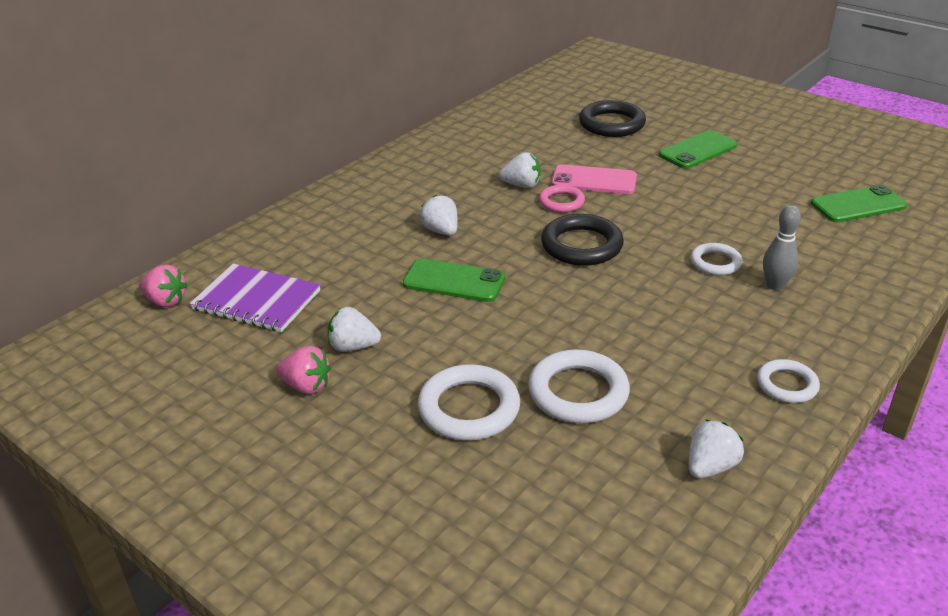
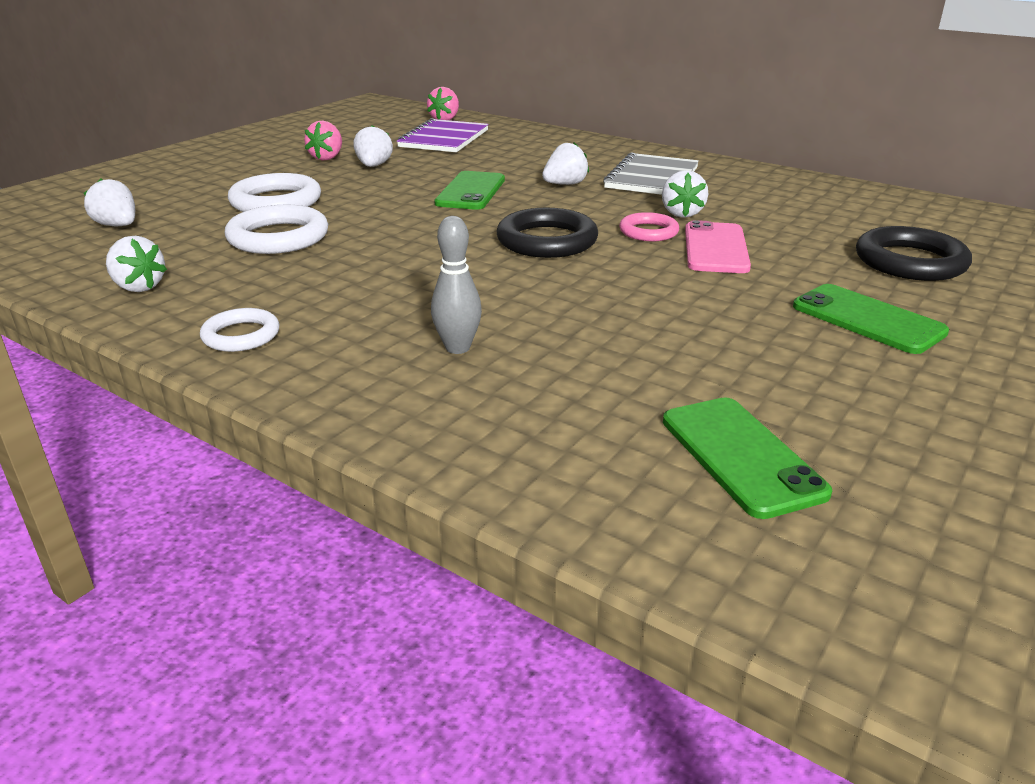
camera: 85 degrees right, 5 degrees down
(431, 189) = (651, 178): none -> grey notebook
(544, 528) = (118, 226): none -> white strawberry
(715, 262) = (515, 312): white ring -> none

